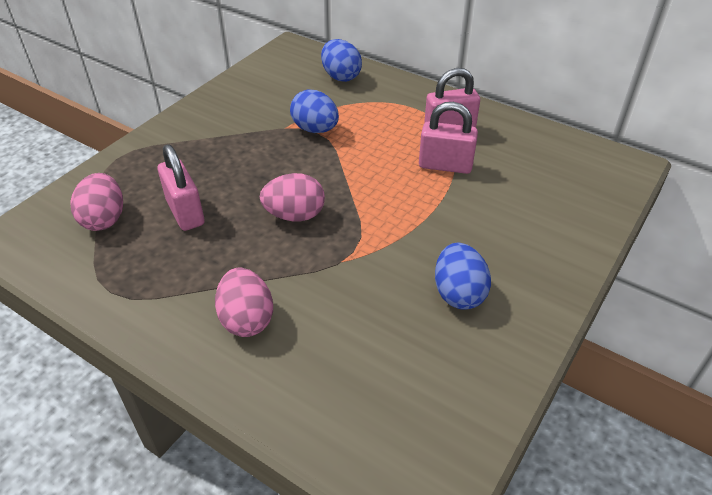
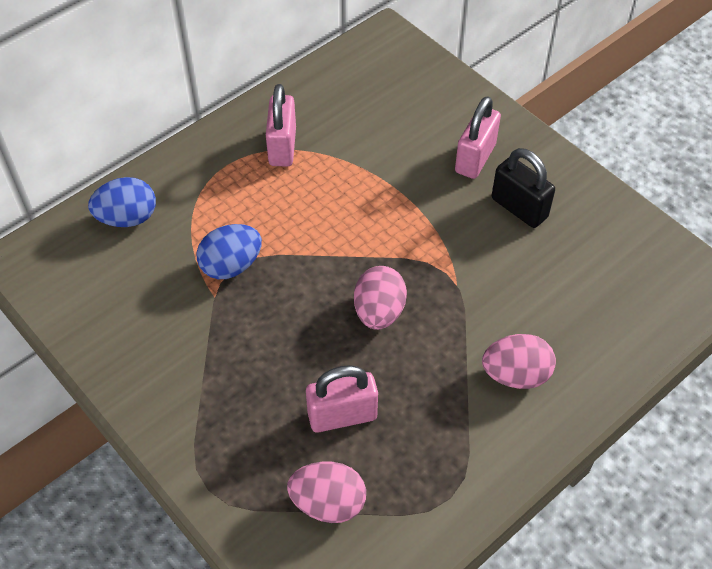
camera: 75 degrees left, 10 degrees up
(445, 165) = (341, 167): pink padlock -> pink padlock (475, 158)
(458, 293) = (519, 208): blue egg -> black padlock

